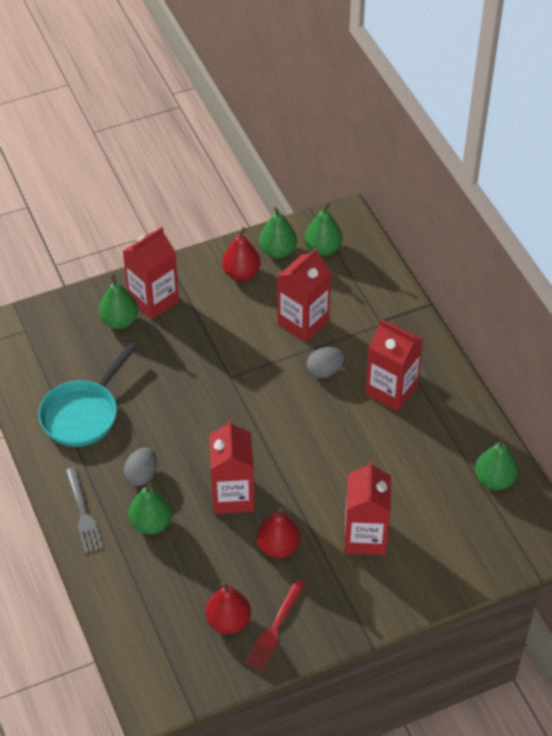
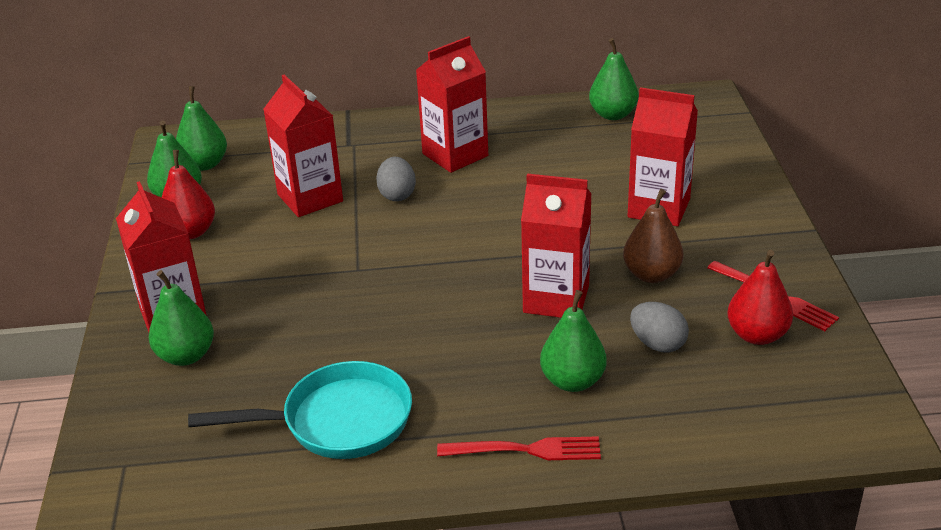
camera: 70 degrees left, 15 degrees down
(83, 414) = (337, 421): turquoise pan -> turquoise pan turned 60 degrees counterclockwise
(83, 513) = (525, 450): grey fork -> red fork
(141, 475) = (483, 377): grey egg -> grey egg (657, 344)
(278, 547) = (651, 275): red pear -> brown pear

